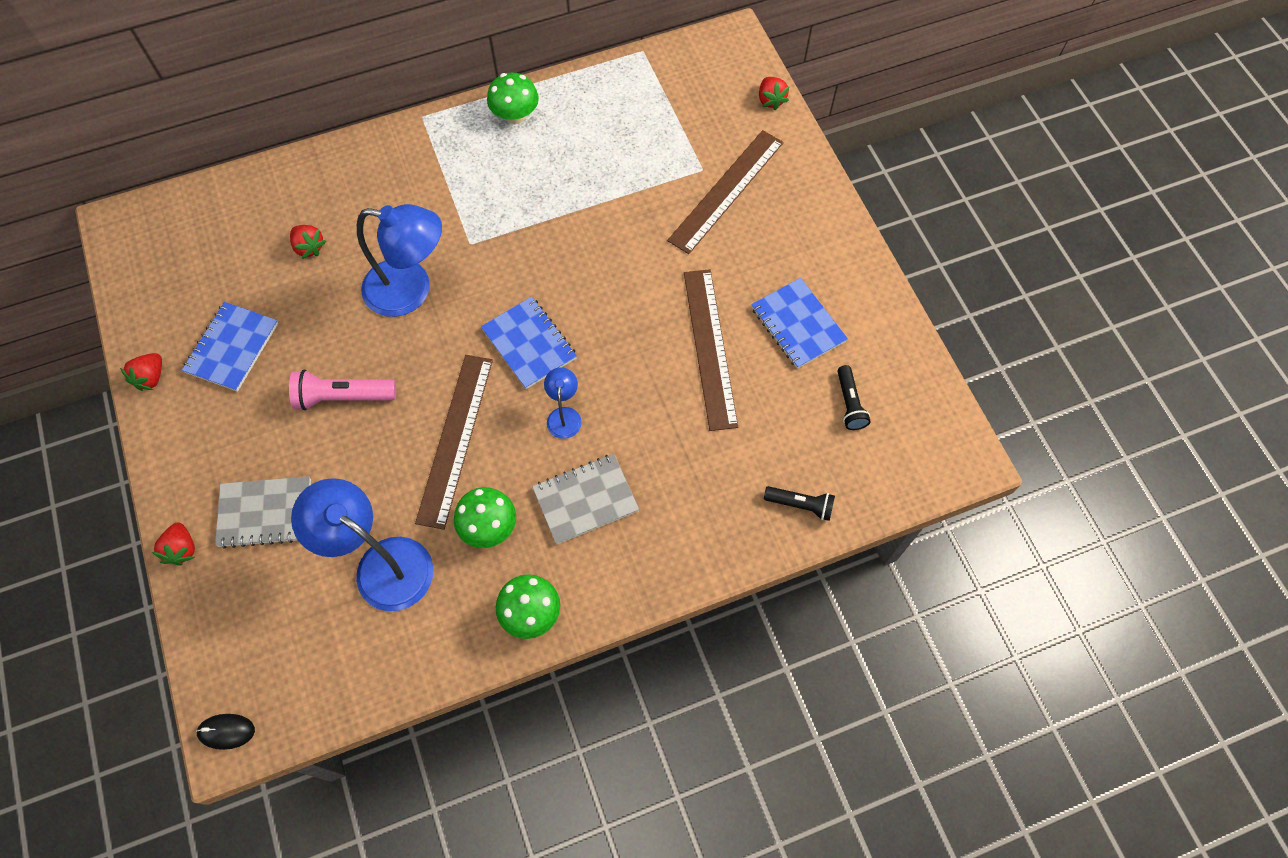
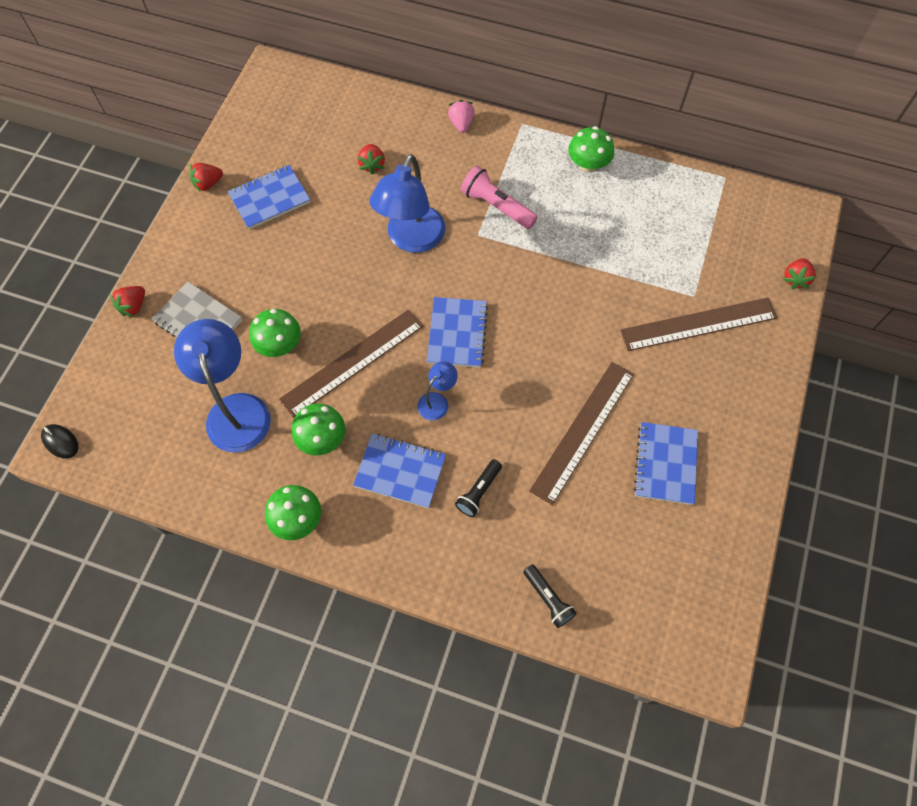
camera: 40 degrees right, 0 degrees up
(343, 397) = (307, 280): pink flashlight -> pink flashlight (496, 206)
(363, 153) = (461, 124): none -> pink strawberry
(370, 475) = (279, 345): none -> green mushroom
(411, 290) = (411, 239): blue lamp -> blue lamp turned 60 degrees clockwise
(585, 500) = (400, 471): grey notebook -> blue notebook
(849, 403) = (653, 553): black flashlight -> black flashlight (479, 492)

